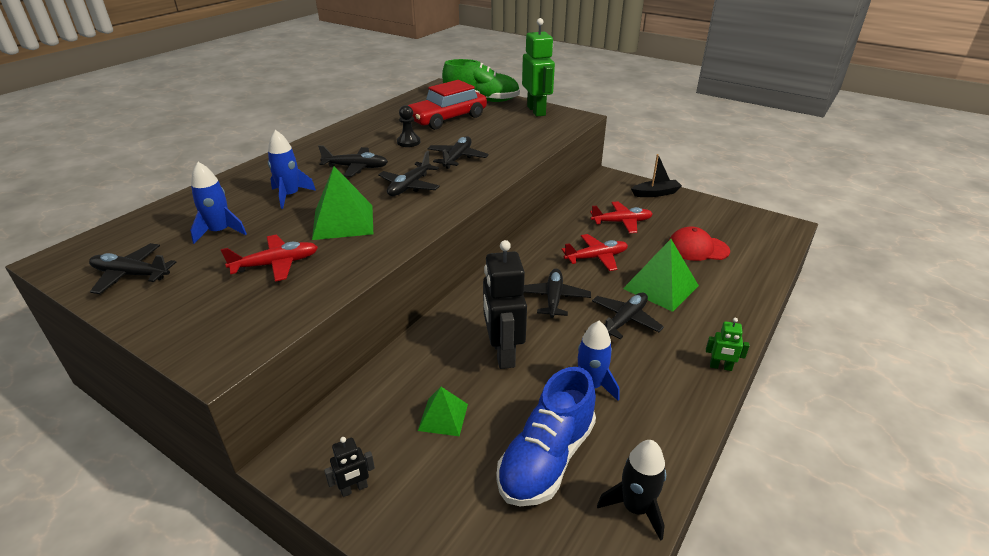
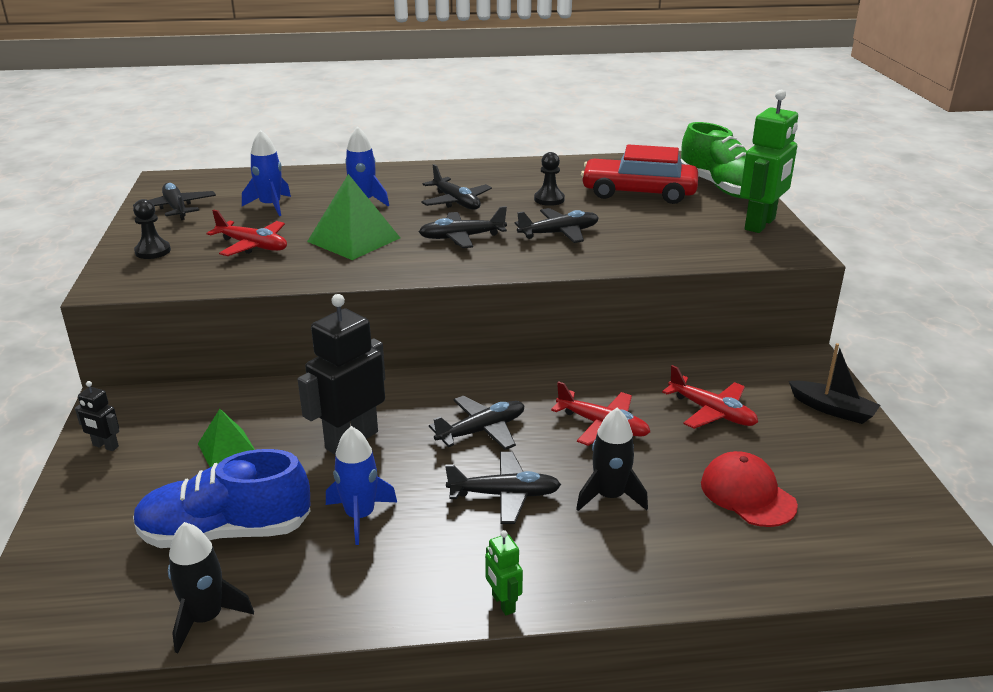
camera: 50 degrees right, 5 degrees down
(193, 315) = (153, 251): none -> black pawn
(660, 287) = (609, 496): green pyramid -> black rocket

